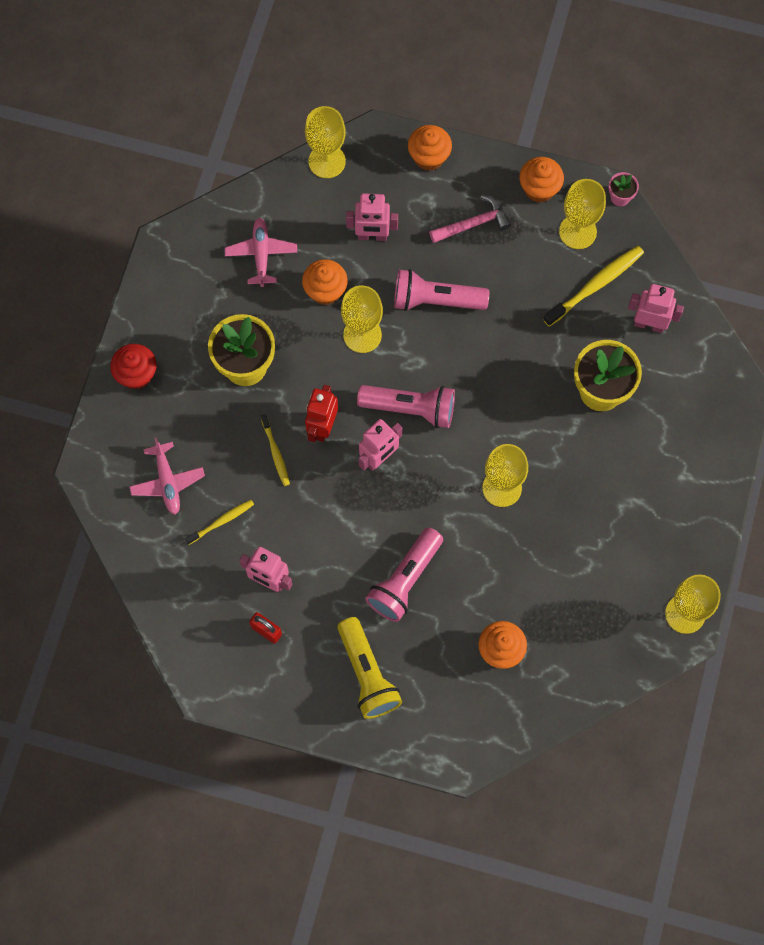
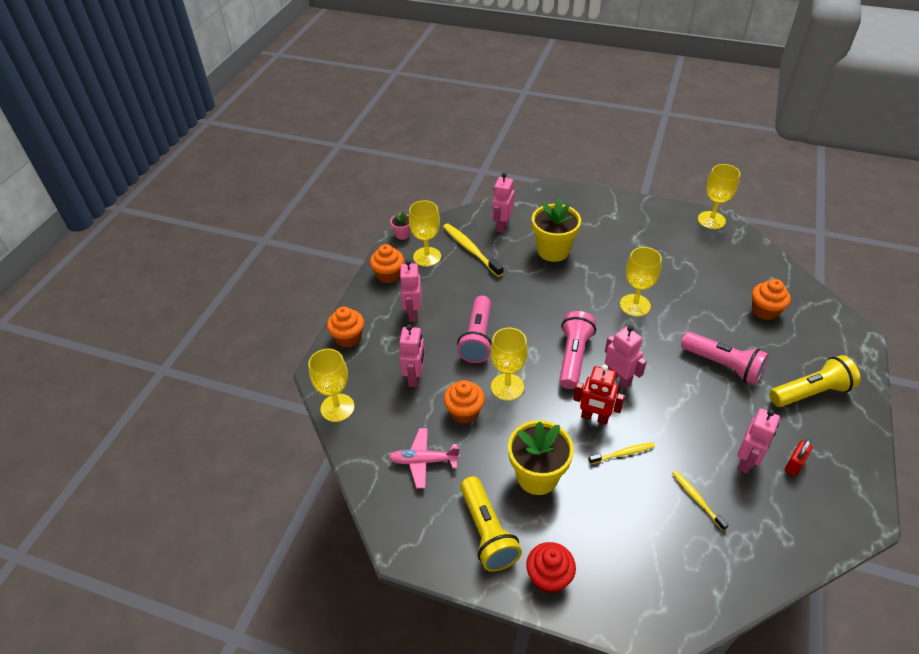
camera: 85 degrees left, 25 degrees down
(167, 482) = (664, 548): pink plane -> none
(182, 319) = (487, 532): none -> yellow flashlight
(473, 224) = (413, 313): pink hammer -> pink robot

